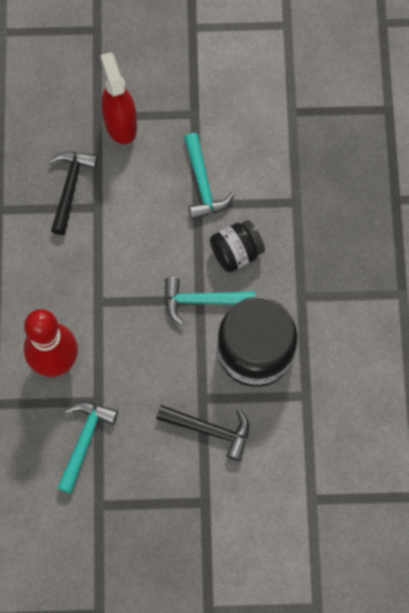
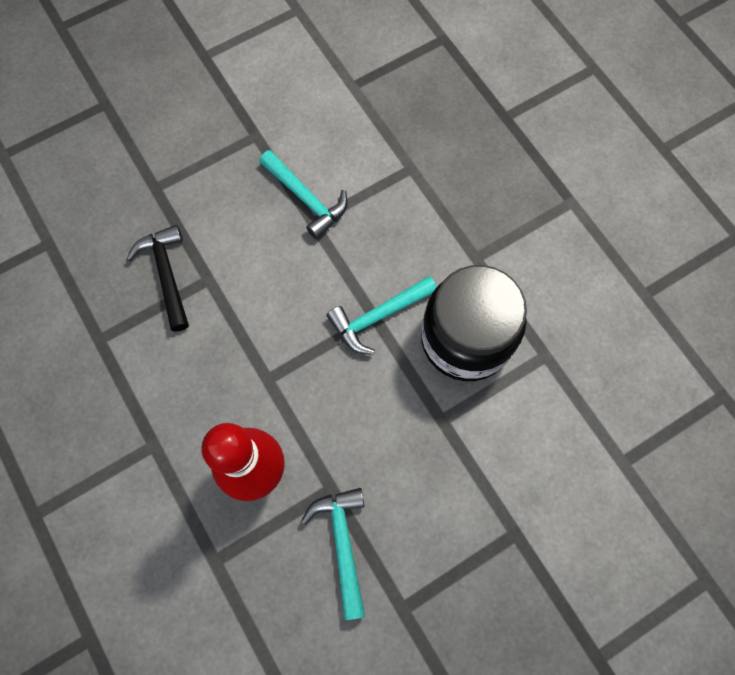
camera: 30 degrees left, 0 degrees up
(120, 124) = (184, 183): red spray bottle -> none
(210, 430) = (471, 450): black hammer -> none
(236, 252) = (382, 249): black jar -> none

